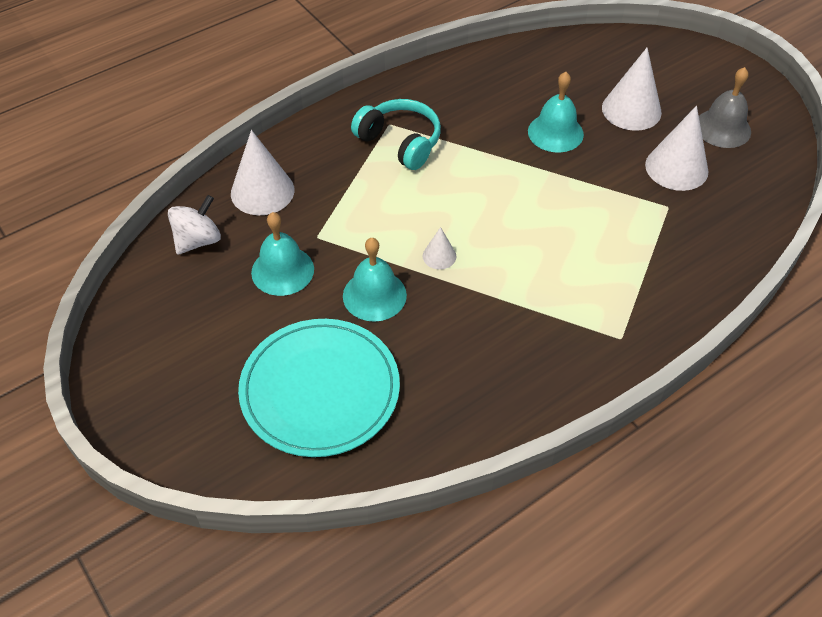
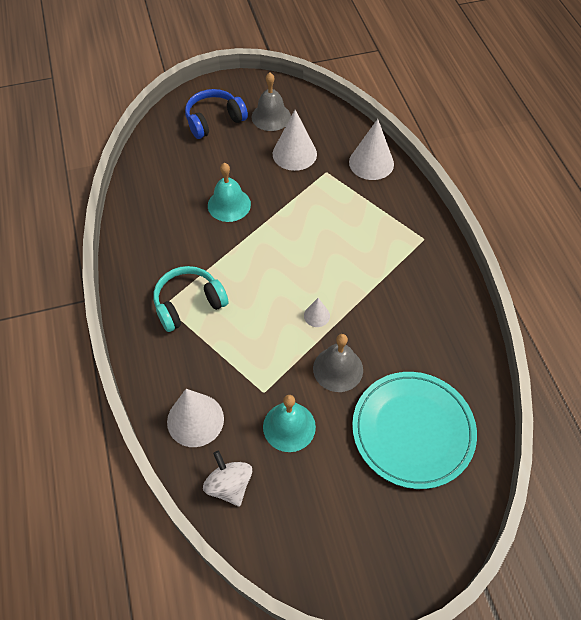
camera: 70 degrees left, 5 degrees up
(374, 295) = (338, 369): turquoise bell -> grey bell
(631, 110) = (229, 155): white cone -> white cone (371, 163)
(676, 81) = (214, 120): none -> blue headphones

